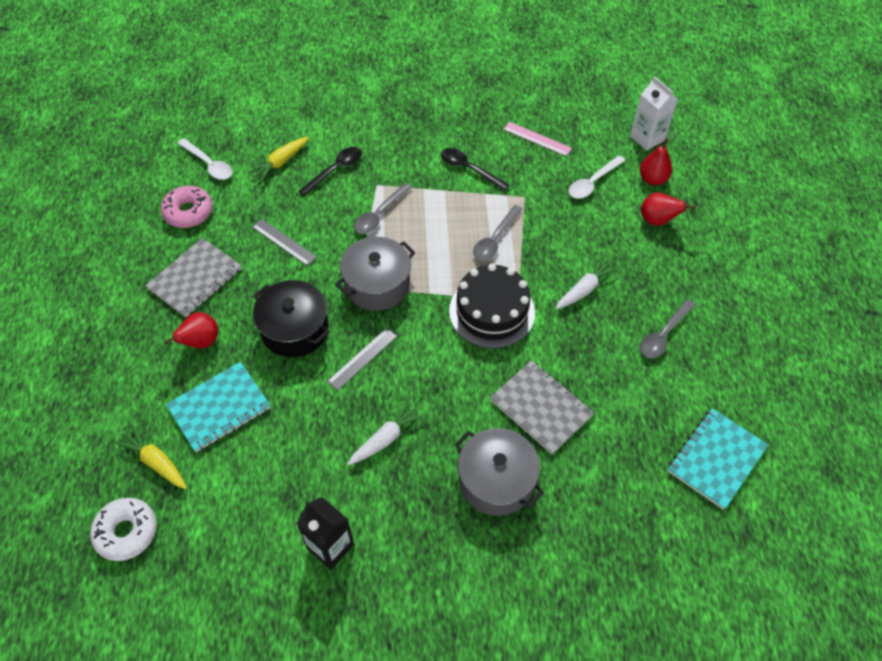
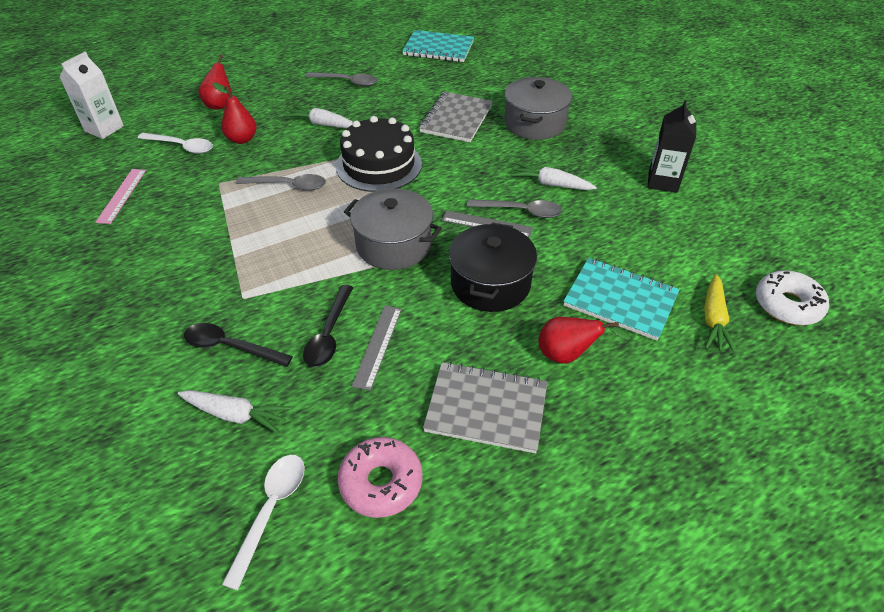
camera: 115 degrees left, 10 degrees down
(280, 163) = (235, 415): yellow carrot -> white carrot
(379, 214) = (292, 278): grey spoon -> grey spoon (520, 211)
(469, 169) = (188, 231): black spoon -> black spoon (329, 334)
(652, 179) = (165, 116): red pear -> red pear (242, 139)

